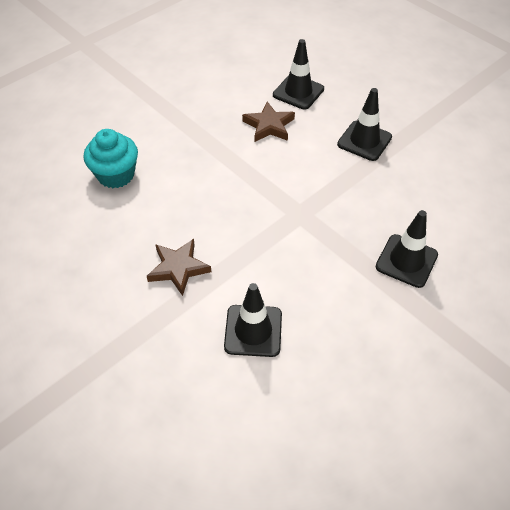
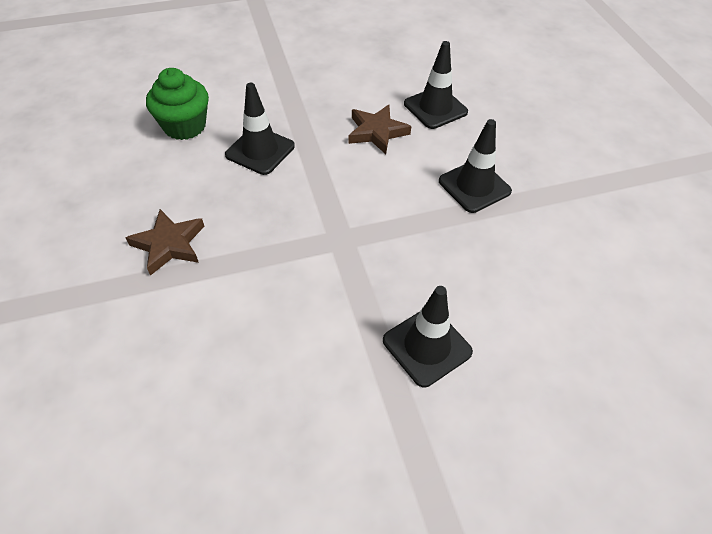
camera: 25 degrees right, 0 degrees up
(116, 175) = (184, 126): turquoise cupcake -> green cupcake
(253, 331) = (191, 348): black traffic cone -> black traffic cone (260, 150)

